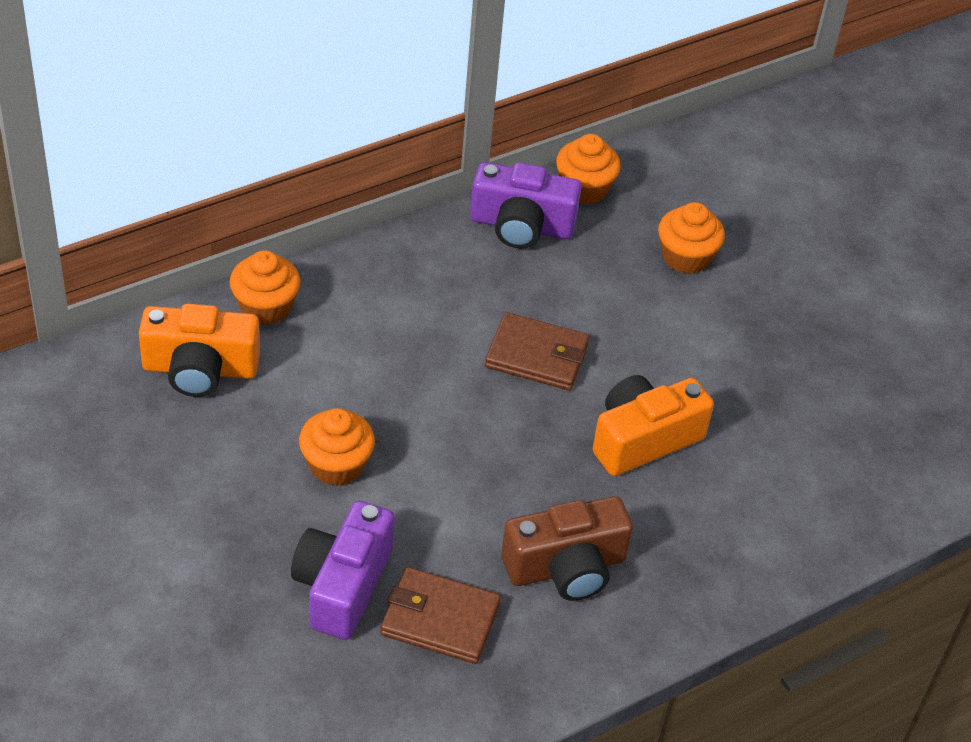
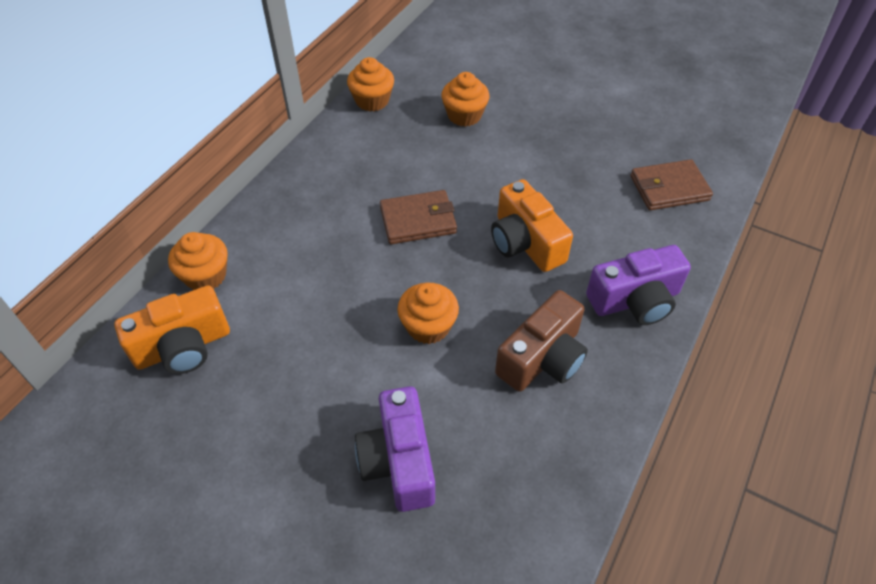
camera: 25 degrees left, 5 degrees up
(336, 465) = (333, 368): orange cupcake -> orange cupcake (428, 326)
(440, 619) = (486, 447): brown wallet -> brown wallet (669, 188)
(521, 226) = (348, 140): purple camera -> purple camera (635, 300)
(643, 439) = (525, 242): orange camera -> orange camera turned 60 degrees counterclockwise

